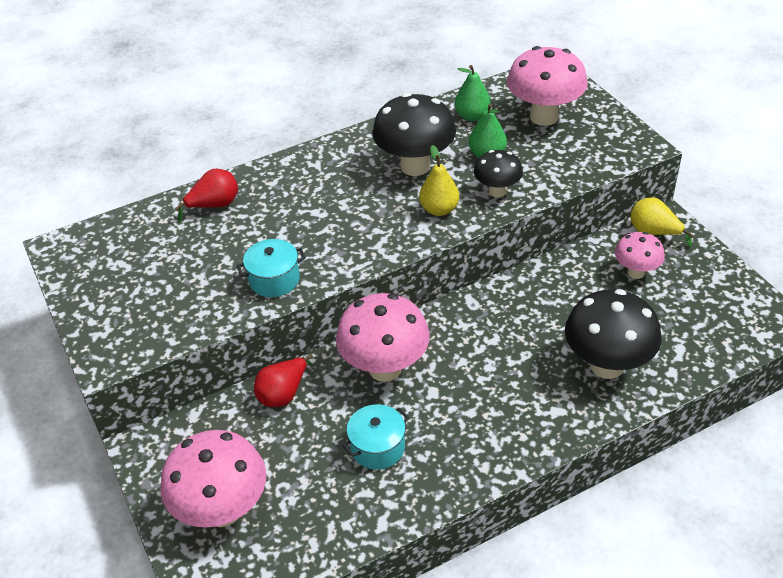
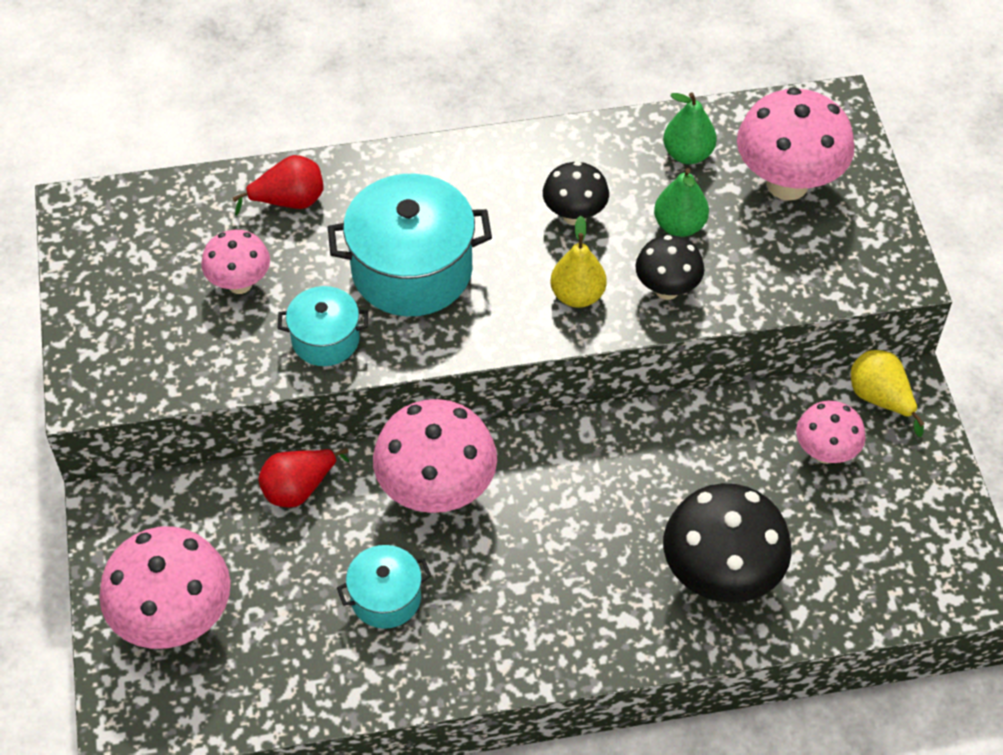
camera: 15 degrees right, 10 degrees up
(198, 262) = (240, 284): none -> pink mushroom
(318, 223) = (412, 270): none -> turquoise pot
(415, 166) = (574, 215): black mushroom -> black mushroom, size x0.57

